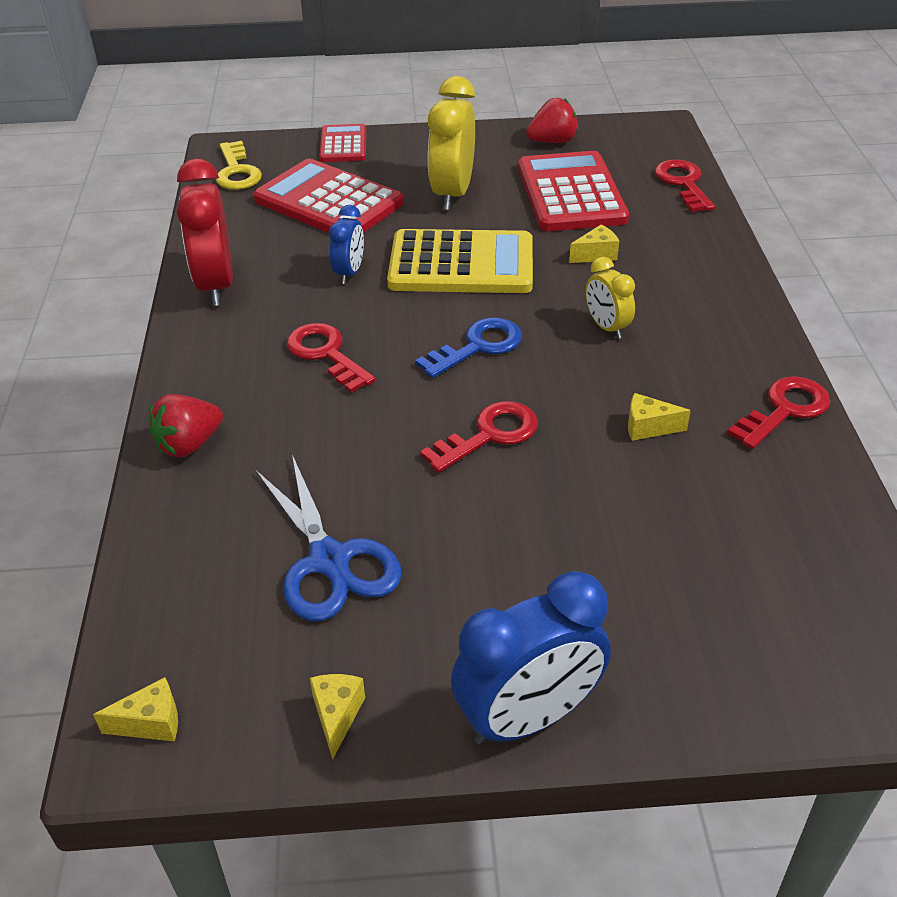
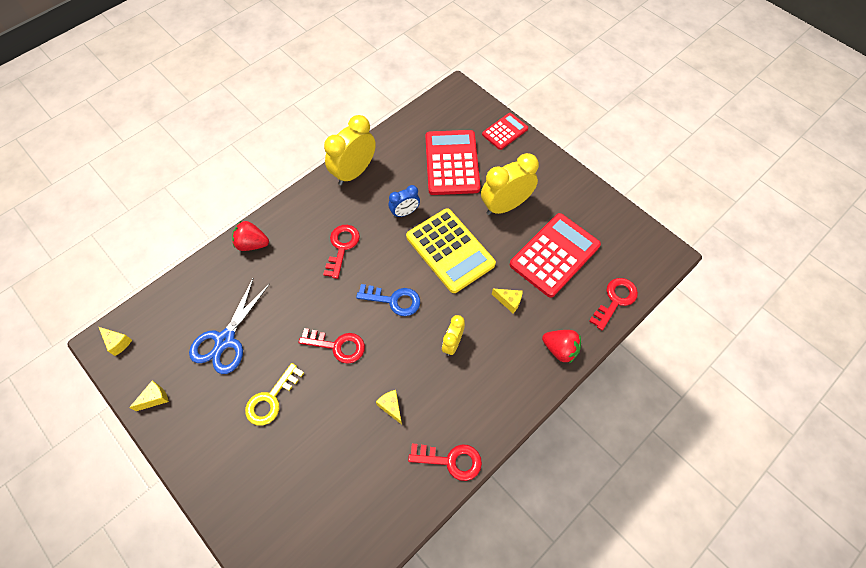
camera: 50 degrees right, 20 degrees up
(216, 285) = (354, 172): red clock -> yellow clock
(237, 172) = (442, 111): yellow key -> yellow key (271, 399)
(528, 717) = (193, 464): blue clock -> none
(552, 141) = (597, 214): red strawberry -> red strawberry (560, 349)

